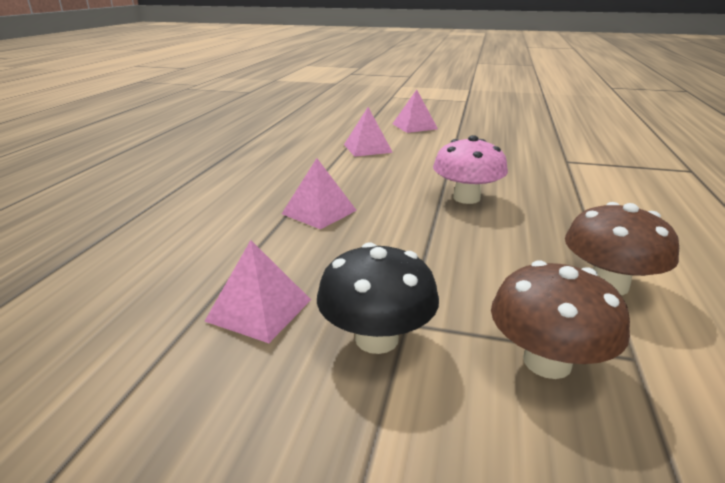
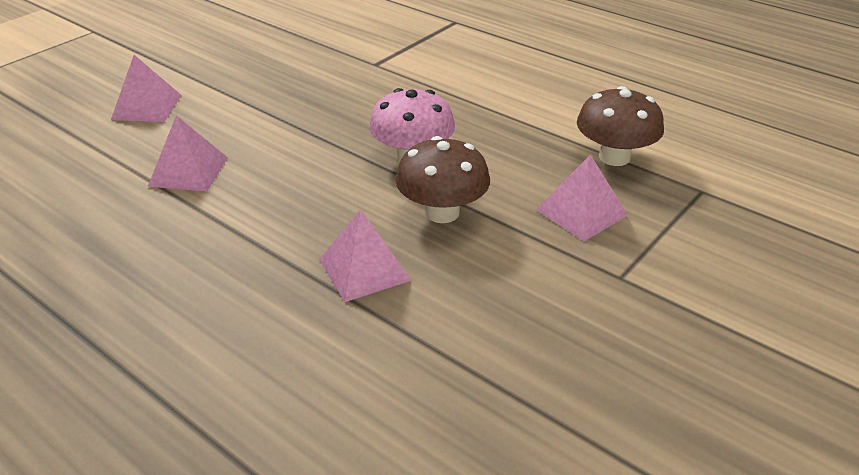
camera: 65 degrees left, 10 degrees up
(259, 310) = (559, 364): pink pyramid -> pink pyramid (581, 212)
(376, 339) = (636, 300): black mushroom -> none
(547, 362) = (694, 228): brown mushroom -> brown mushroom (442, 212)

